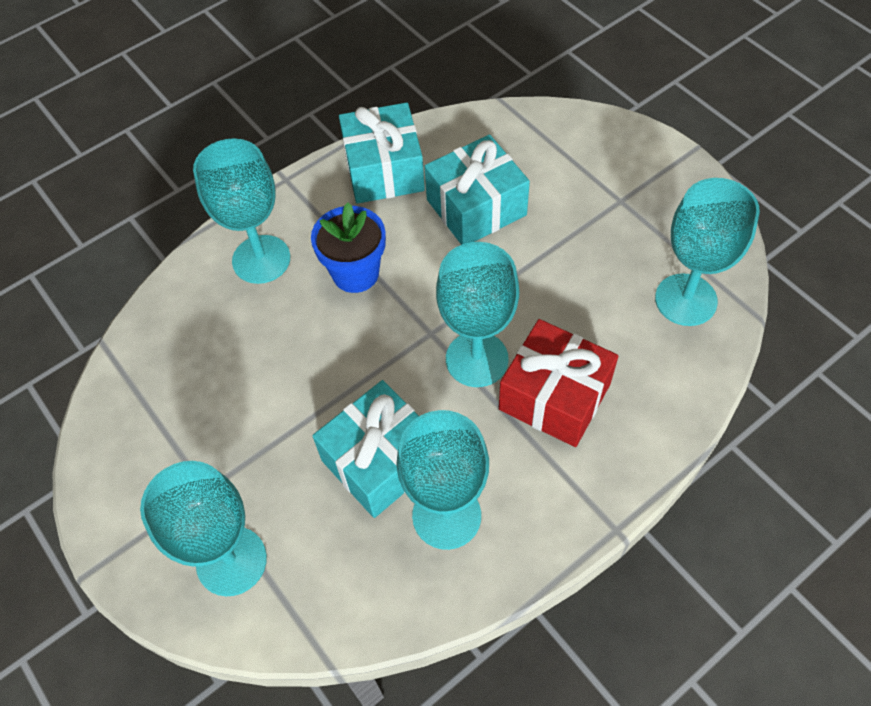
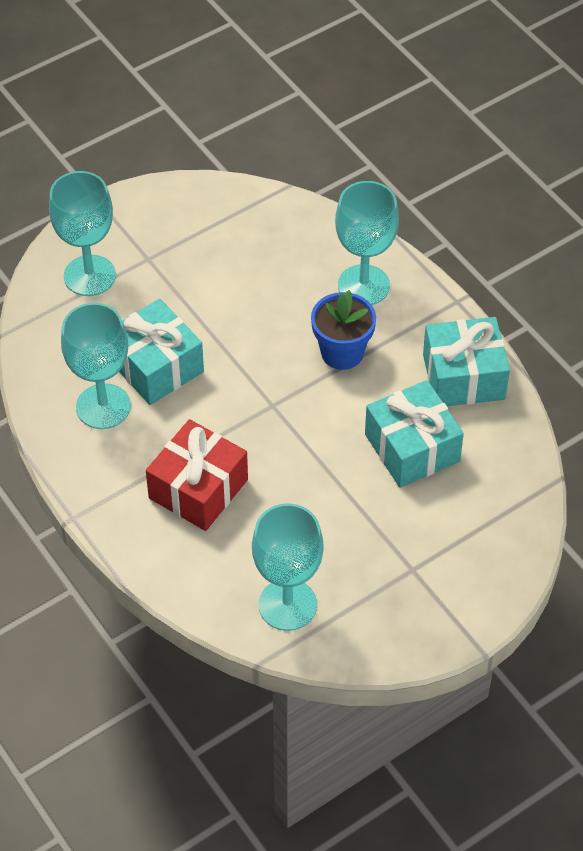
camera: 90 degrees right, 5 degrees down
(477, 359) = (242, 436): turquoise goblet -> none

